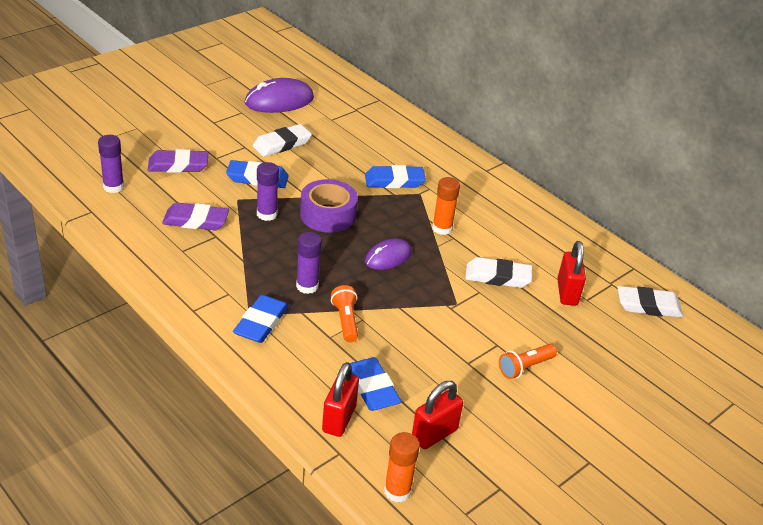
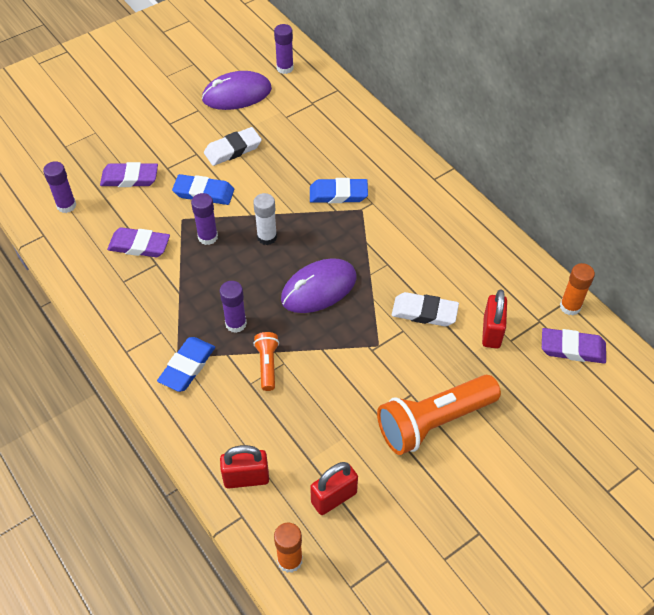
camera: 10 degrees right, 15 degrees up
(324, 81) = (285, 68): none -> purple glue stick
(328, 215) = (267, 237): purple tape -> white glue stick
(339, 419) = (246, 478): red padlock -> red padlock turned 60 degrees clockwise
(372, 388) = (282, 443): blue eraser -> none
(388, 257) = (319, 288): purple mouse -> purple mouse, size x1.59
(442, 228) = (377, 253): orange glue stick -> orange glue stick (570, 306)
(525, 367) = (434, 422): orange flashlight -> orange flashlight, size x2.06
(648, 306) = (572, 349): white eraser -> purple eraser

